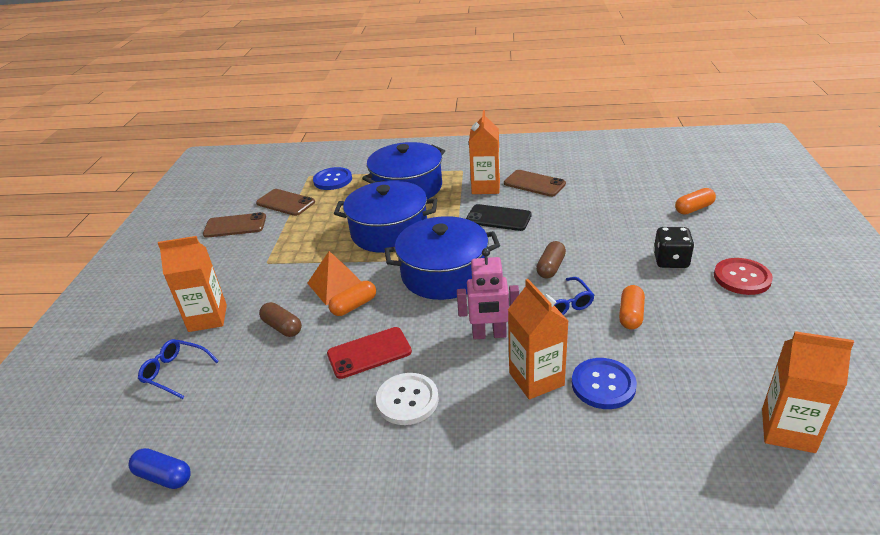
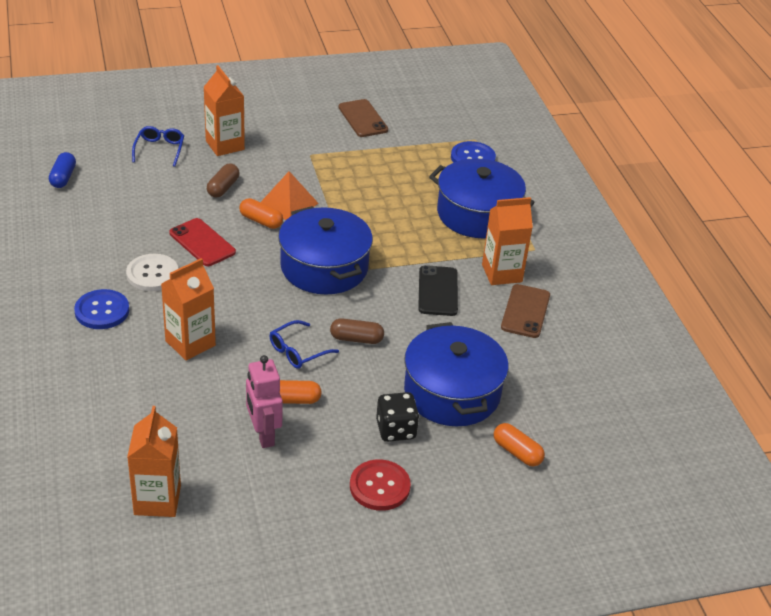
camera: 65 degrees right, 5 degrees up
(285, 203) = (415, 138): brown phone -> none
(389, 231) = (385, 218): blue pot -> blue pot (452, 392)
(489, 335) = (241, 308): pink robot -> pink robot (263, 435)
(603, 385) = (191, 384): blue button -> blue button (102, 311)

